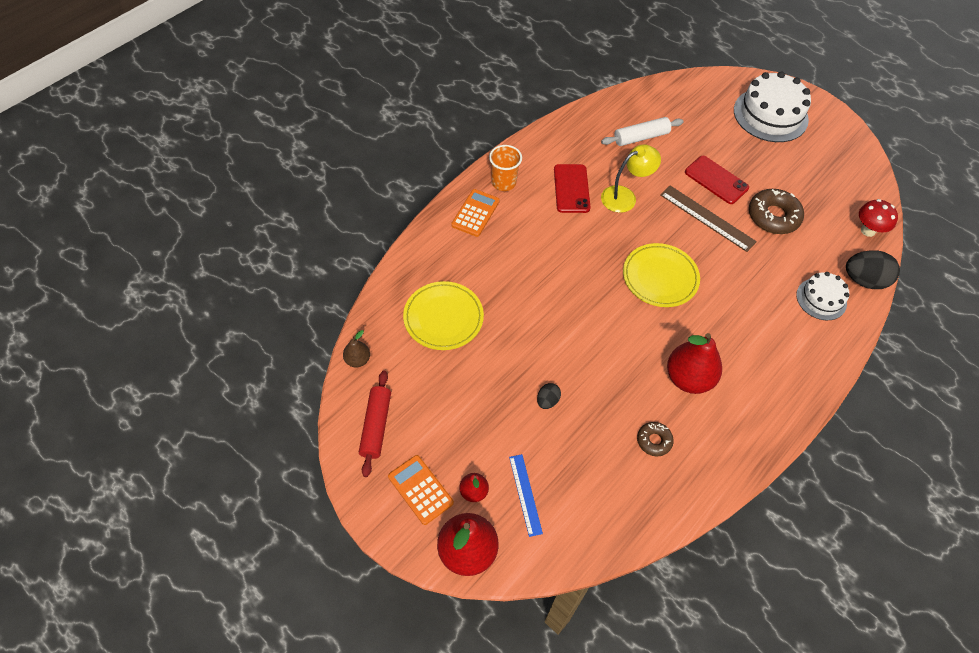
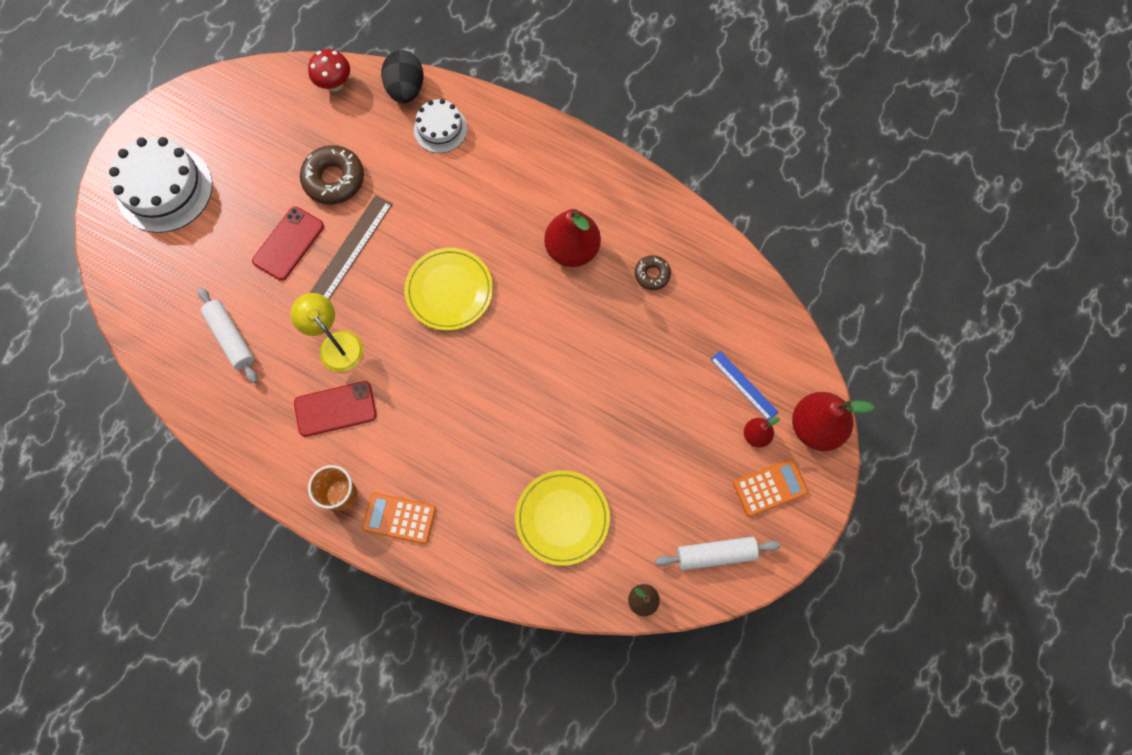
camera: 100 degrees left, 15 degrees up
(376, 426) = (716, 554): red rolling pin -> white rolling pin
(420, 489) = (770, 488): orange calculator -> orange calculator turned 150 degrees counterclockwise
(525, 494) = (743, 385): blue ruler -> blue ruler turned 75 degrees clockwise
(547, 401) = (636, 383): black egg -> none

